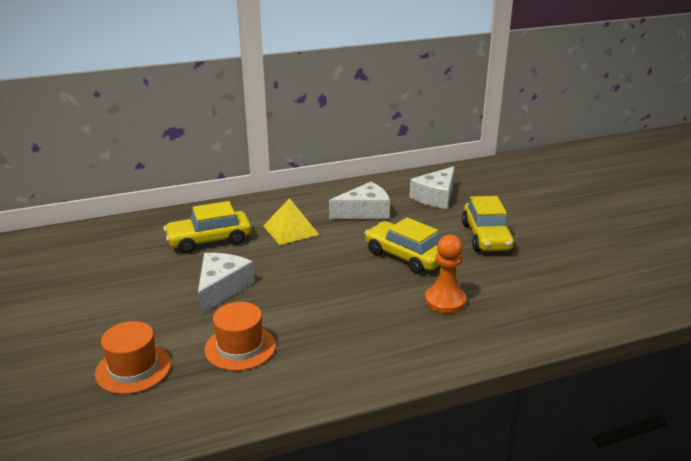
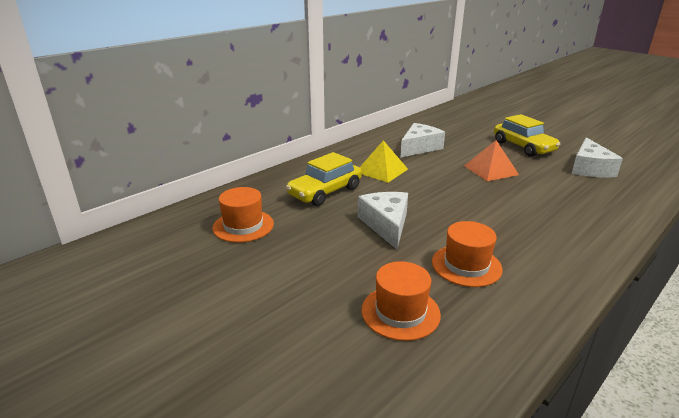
camera: 25 degrees left, 0 degrees up
(105, 256) = (243, 226): none -> orange hat
(405, 256) = (490, 170): yellow car -> orange pyramid
(435, 197) = (454, 129): white cheese -> white cheese (589, 168)
(445, 301) = (559, 192): orange pawn -> none

